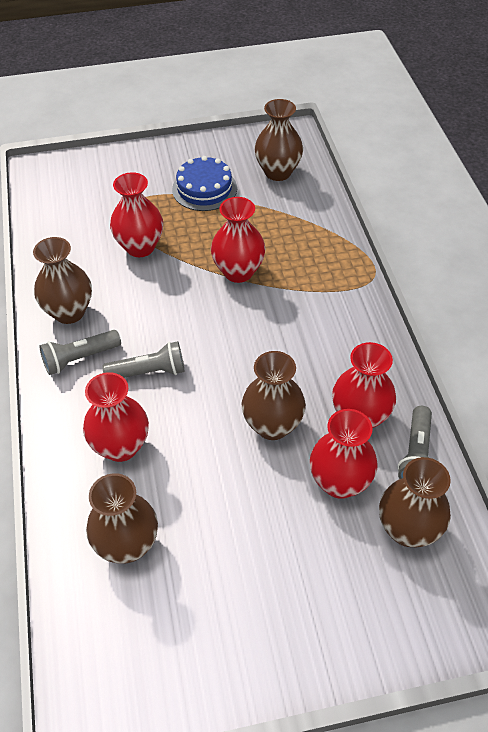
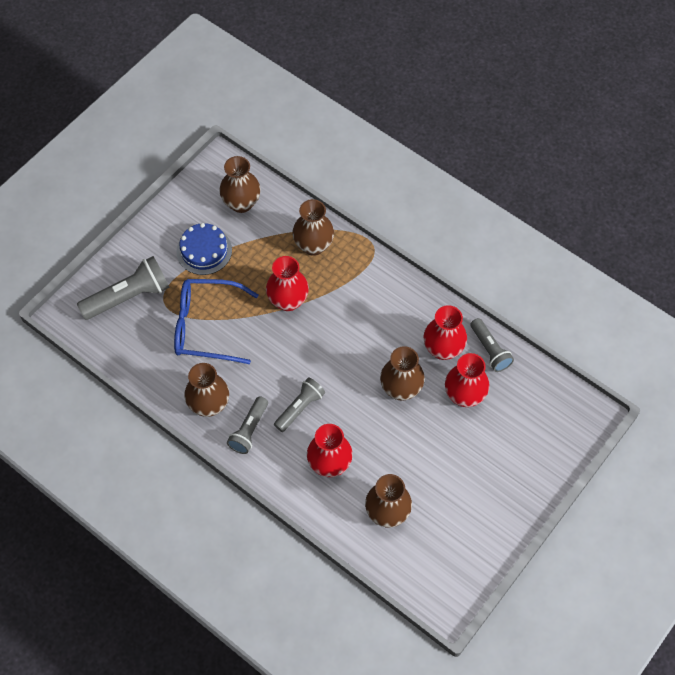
camera: 40 degrees left, 10 degrees up
(101, 186) = (128, 296): none -> grey flashlight
(140, 247) = (206, 326): red vase -> blue glasses
(407, 529) = (518, 396): brown vase -> brown vase (313, 245)

